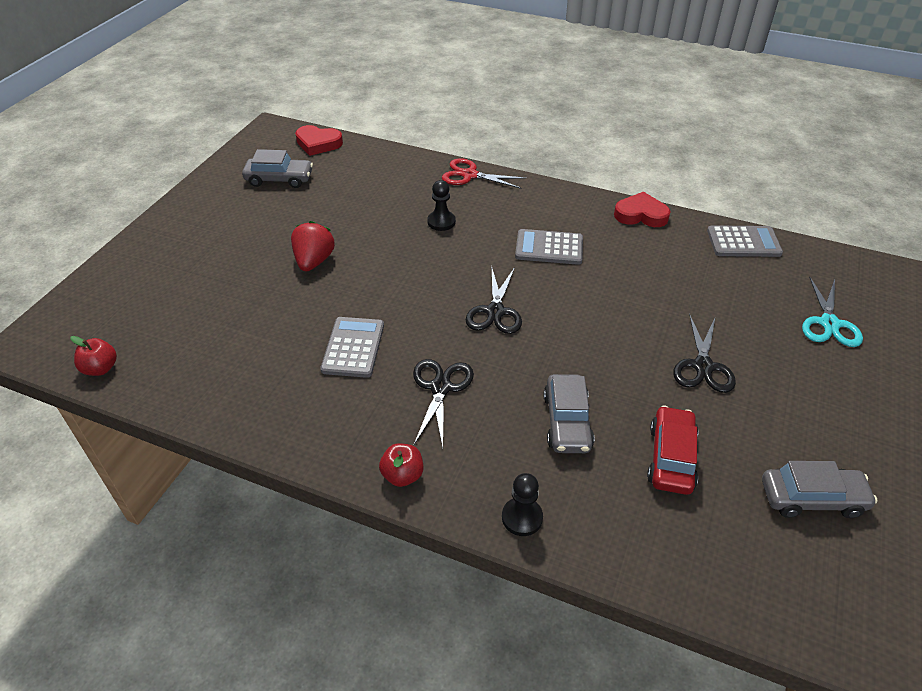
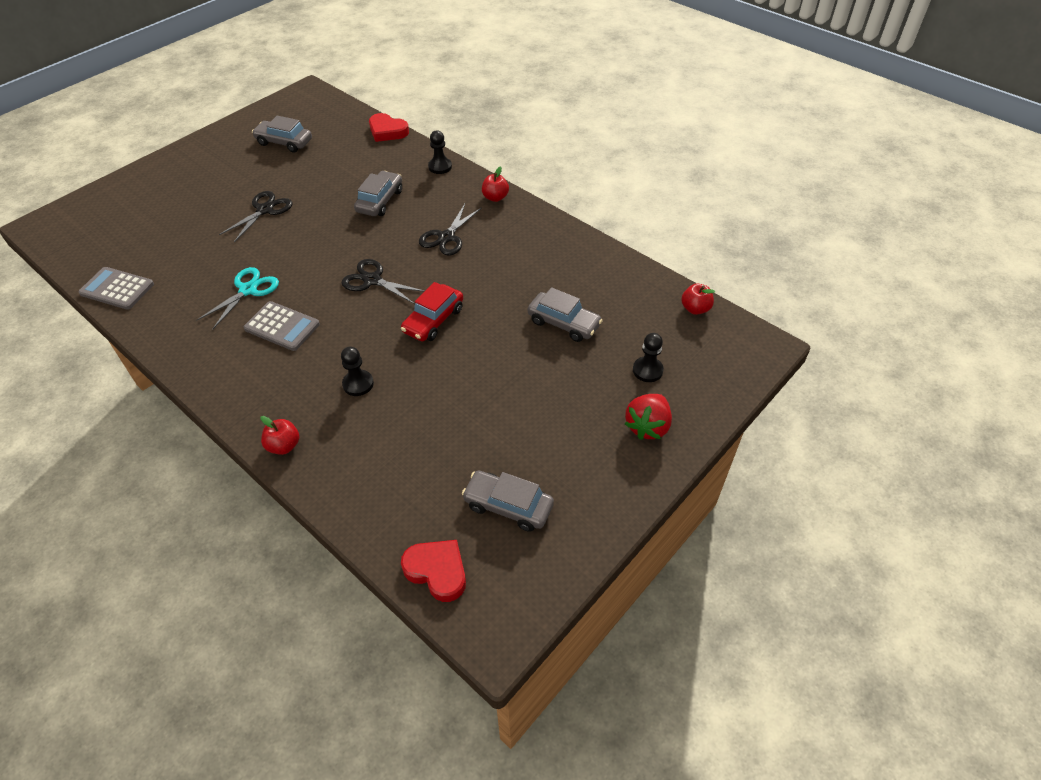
camera: 160 degrees left, 5 degrees up
(164, 291) = (647, 370): none -> black pawn
(259, 316) = (563, 323): none -> grey car
(314, 261) = (502, 368): red strawberry -> red strawberry (647, 426)
(353, 347) = (496, 279): grey calculator -> none
(469, 175) = (284, 446): red scissors -> red apple
(495, 311) = (372, 280): black scissors -> black scissors turned 90 degrees counterclockwise
(641, 215) = (166, 340): red heart -> red heart (387, 131)
(671, 458) = (337, 172): red car -> red car (433, 320)
(829, 323) = (149, 215): turquoise scissors -> turquoise scissors (248, 290)

